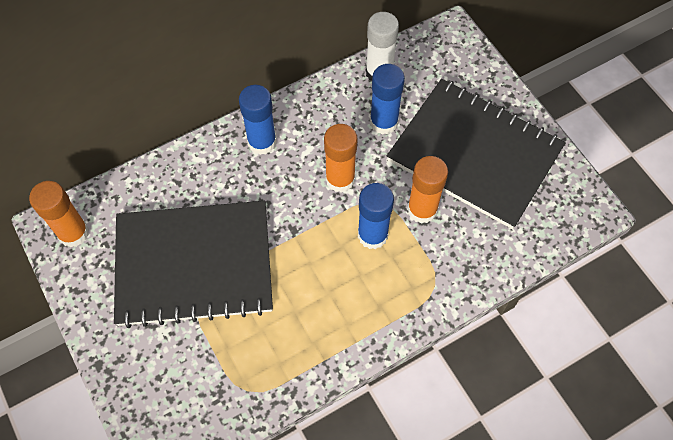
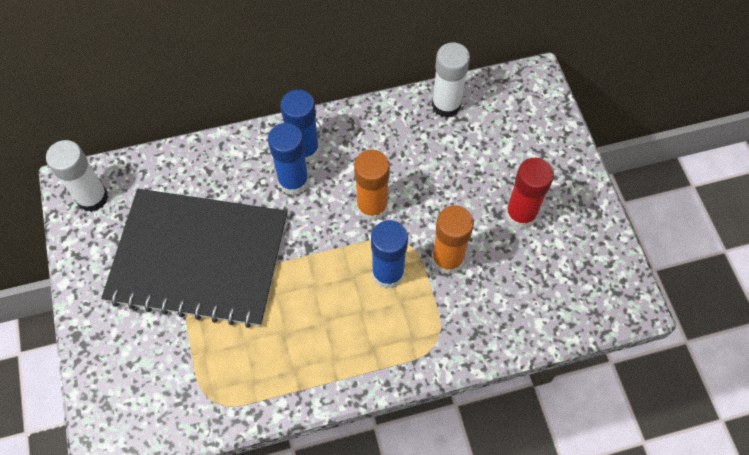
camera: 15 degrees right, 0 degrees up
(73, 233) = (92, 198): orange glue stick -> white glue stick
(384, 122) = (435, 158): blue glue stick -> blue glue stick (293, 181)
(474, 154) = (520, 214): black notebook -> red glue stick

